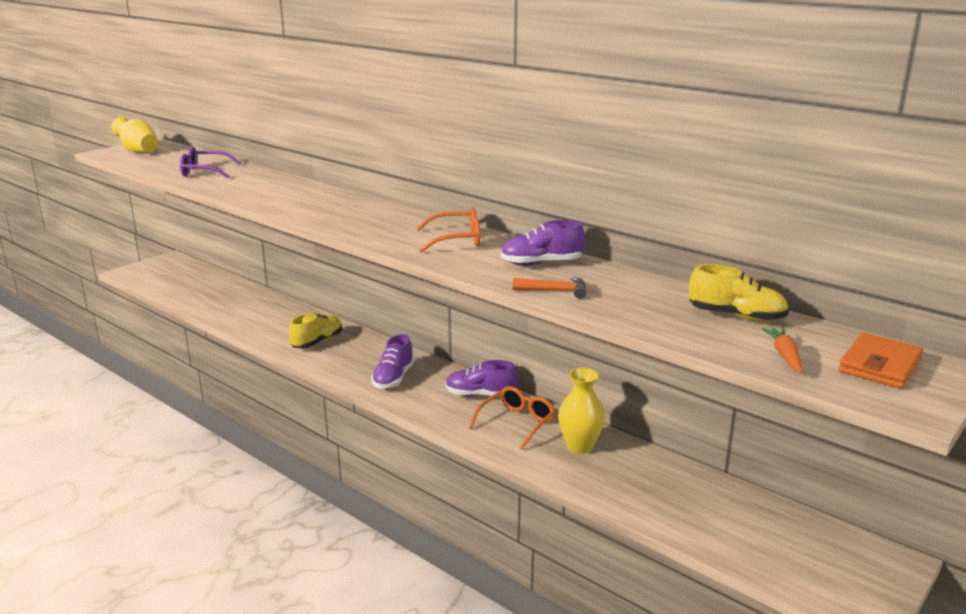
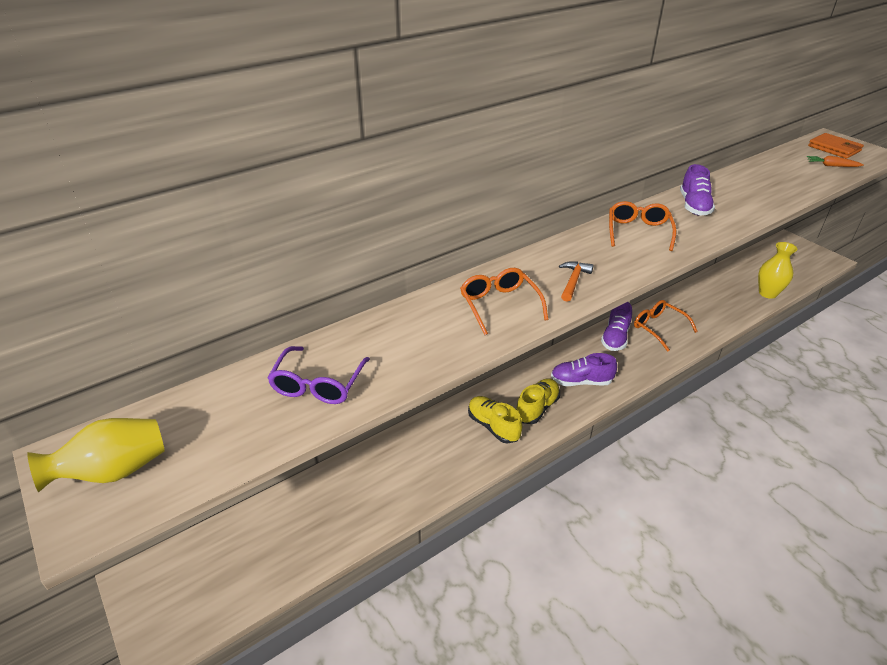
camera: 75 degrees left, 15 degrees up
(302, 202) = (499, 305): none -> orange glasses
(393, 378) = (581, 381): purple shoe -> purple shoe turned 150 degrees clockwise
(555, 291) = (749, 209): orange hammer -> orange hammer (573, 281)
(579, 446) = (689, 307): yellow vase -> yellow vase (767, 293)
(736, 316) = (779, 165): yellow shoe -> yellow shoe (537, 408)

